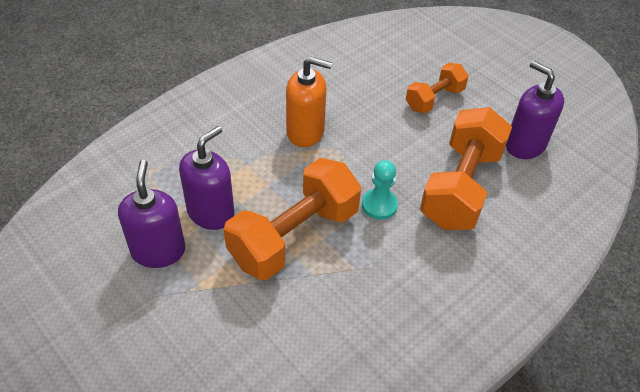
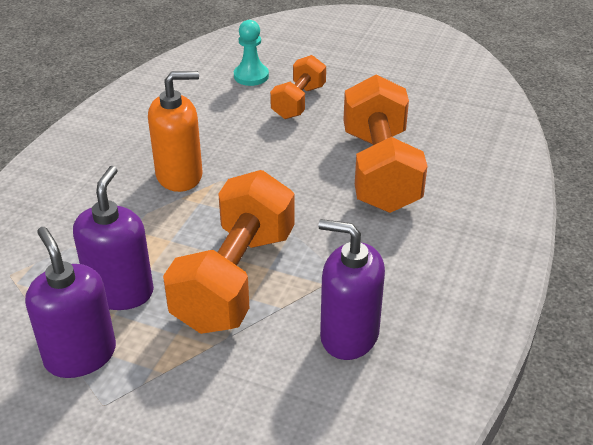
camera: 25 degrees left, 10 degrees down
(379, 205) = (308, 216): turquoise pawn -> turquoise pawn (251, 76)
(525, 145) = (416, 113): purple soap dispenser -> purple soap dispenser (349, 335)

